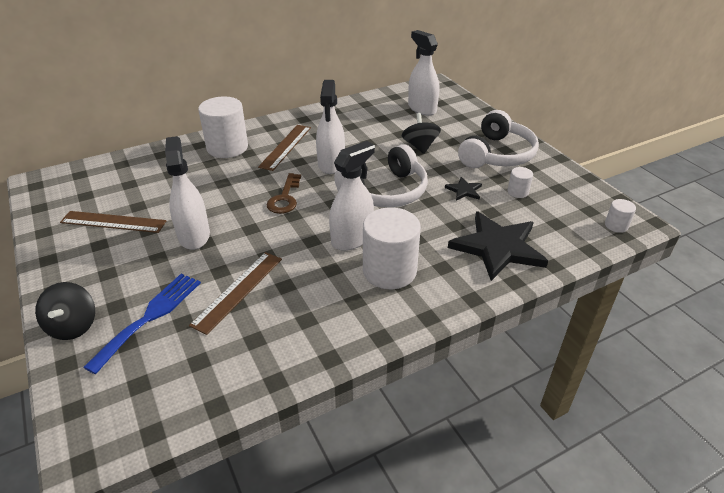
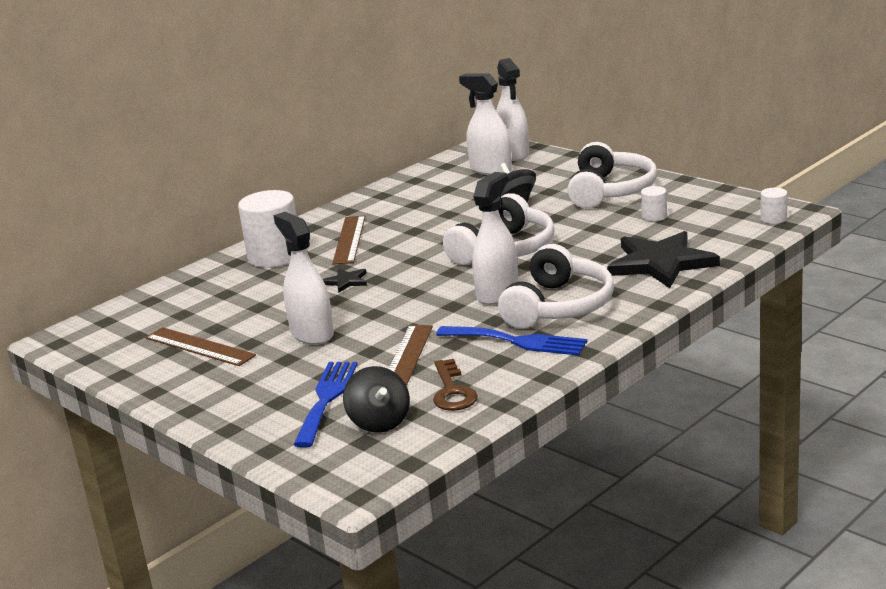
camera: 15 degrees left, 15 degrees down
(73, 326) = (246, 426): black spinning top -> black spinning top (379, 422)
(113, 222) = (200, 346): brown ruler -> brown ruler turned 45 degrees clockwise
(285, 198) = (390, 281): brown key -> brown key (452, 391)
(331, 164) = (420, 241): white spray bottle -> white spray bottle (513, 154)
(333, 302) = (517, 341): none -> blue fork
(389, 271) = (558, 306): white cylinder -> white headphones
(464, 190) = (594, 228): black star -> black star (346, 281)

